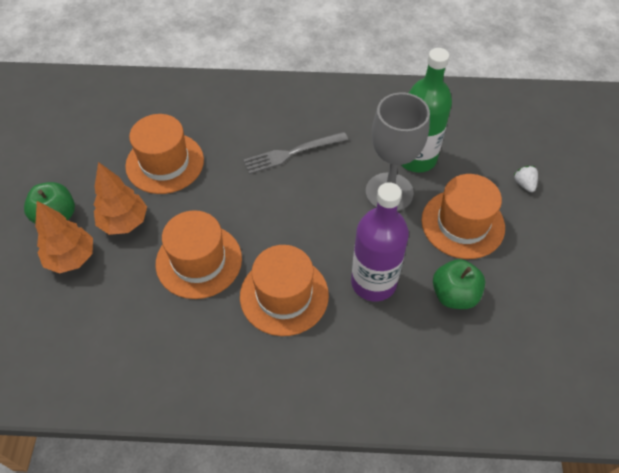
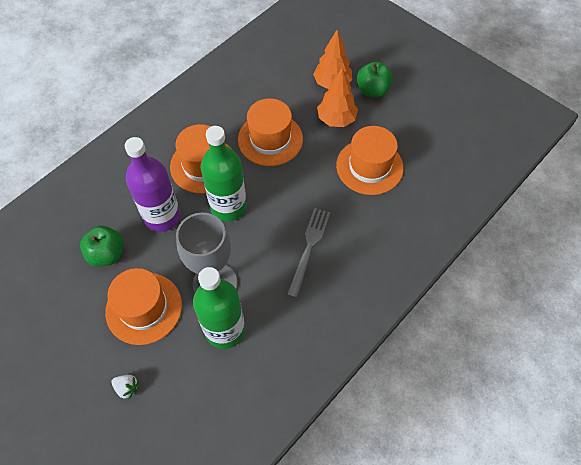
camera: 130 degrees right, 5 degrees up
(309, 237) = (228, 207): none -> green bottle

